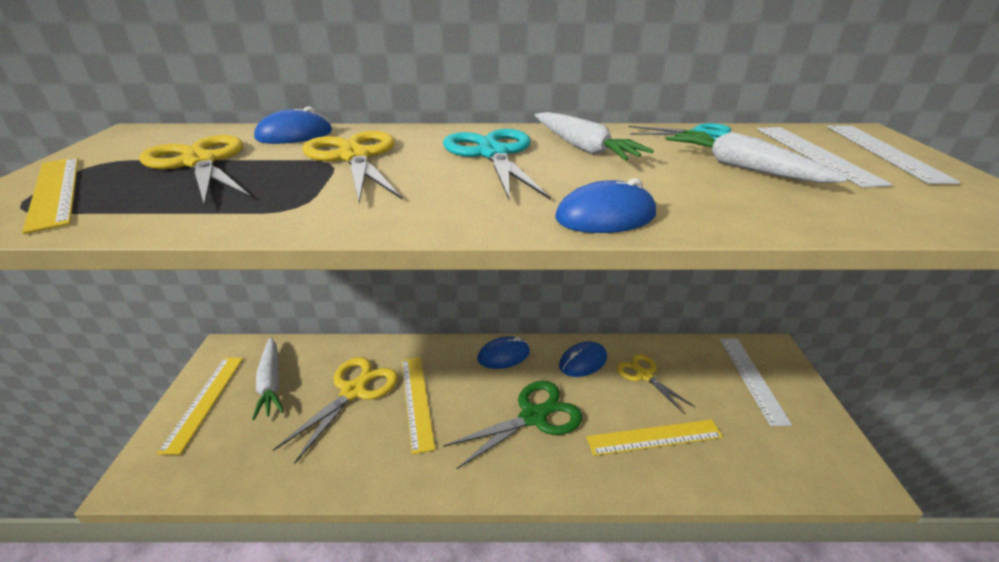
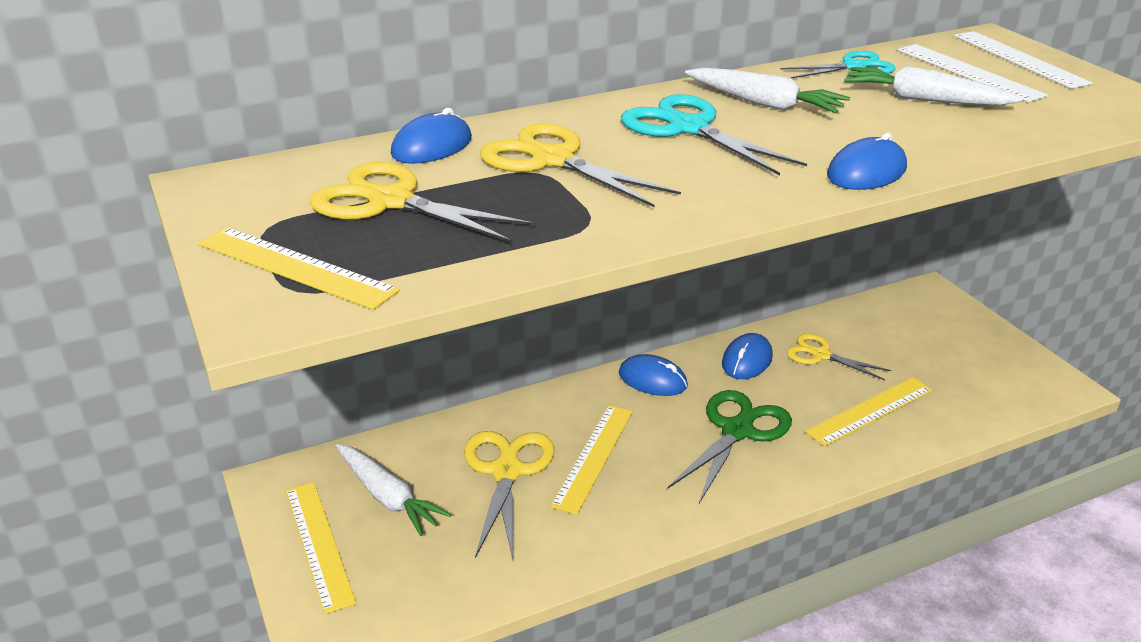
camera: 25 degrees left, 0 degrees up
(416, 401) = (593, 457): yellow ruler -> yellow ruler turned 60 degrees clockwise
(503, 355) = (652, 380): blue mouse -> blue mouse turned 75 degrees clockwise
(752, 378) = (926, 327): white ruler -> none

